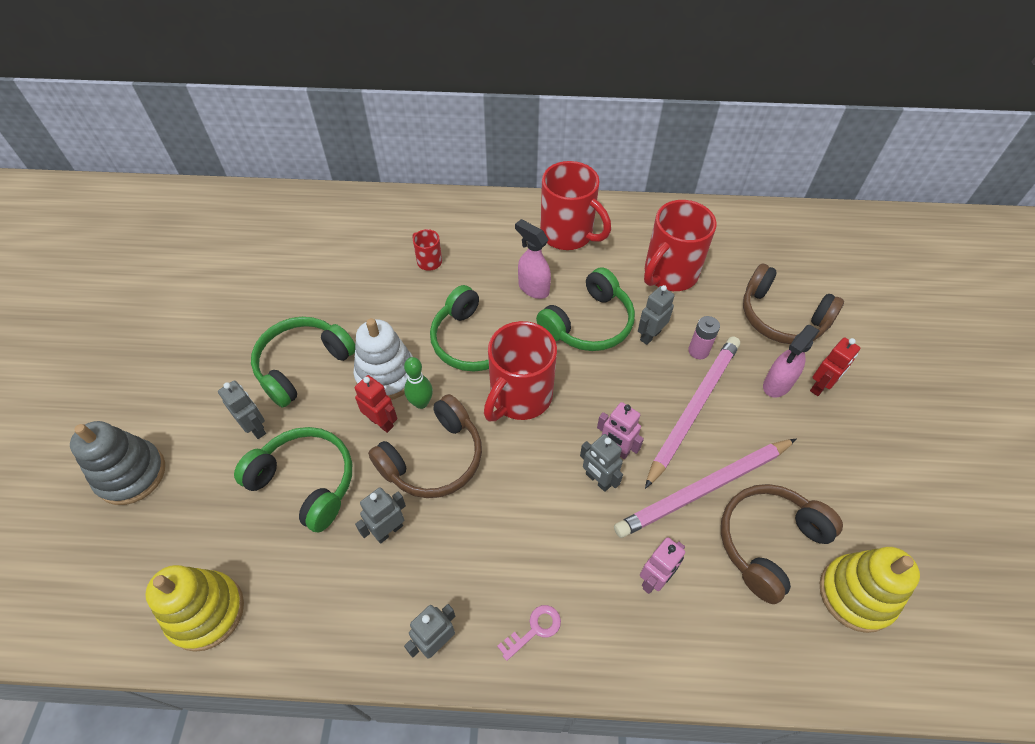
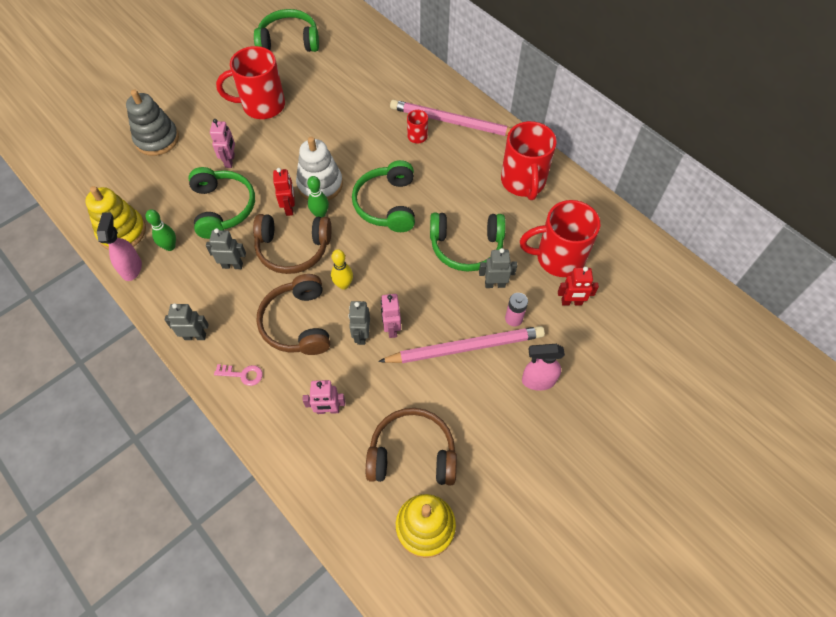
camera: 45 degrees right, 5 degrees up
(256, 428) = (230, 161): grey robot -> pink robot
(289, 575) = (170, 246): none -> green bowling pin
(303, 365) = (286, 145): green headphones -> green headphones (289, 41)
(519, 397) = (374, 255): red mug -> red mug (262, 105)
(525, 449) = (343, 285): none -> yellow bowling pin
(533, 288) = (459, 199): pink spray bottle -> pink spray bottle (132, 268)
(704, 489) = (413, 394): pink pencil -> pink pencil (453, 122)
(781, 317) = (600, 346): brown headphones -> brown headphones (298, 323)
(820, 386) = (566, 407): red robot -> red robot (571, 302)

